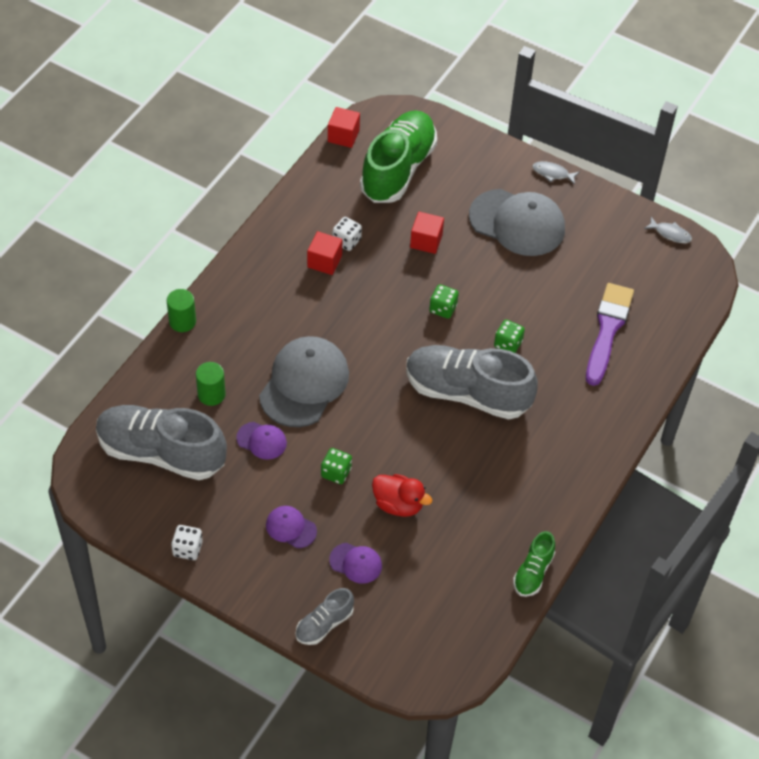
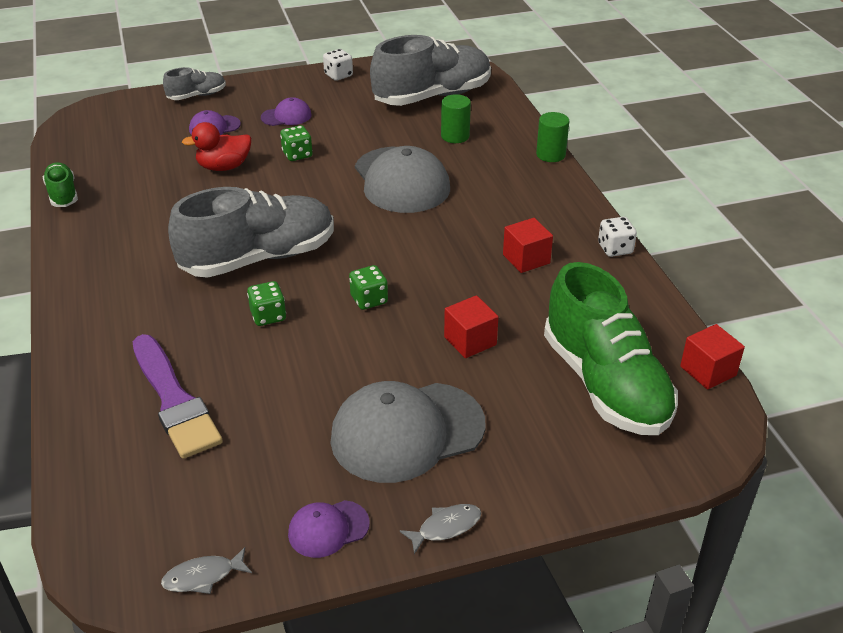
camera: 135 degrees right, 15 degrees down
(261, 441) = (378, 138): purple cap -> purple cap (328, 529)
(324, 624) = (197, 96): grey shoe -> grey shoe turned 60 degrees clockwise
(346, 241) = (536, 286): white dice -> white dice (615, 249)

